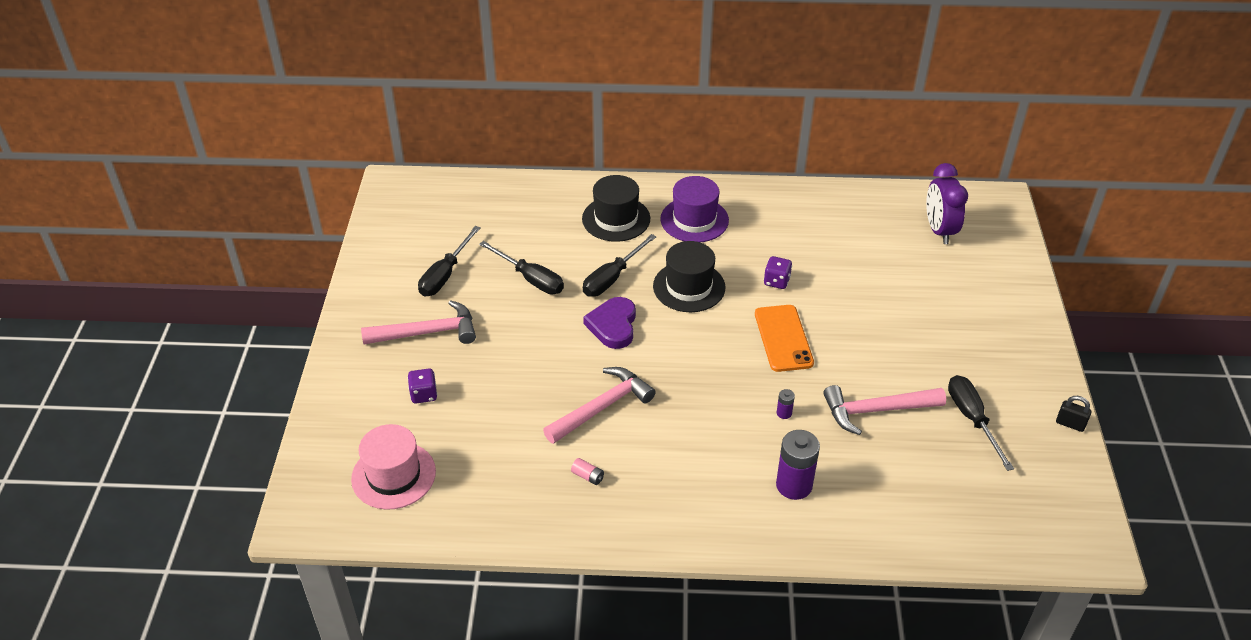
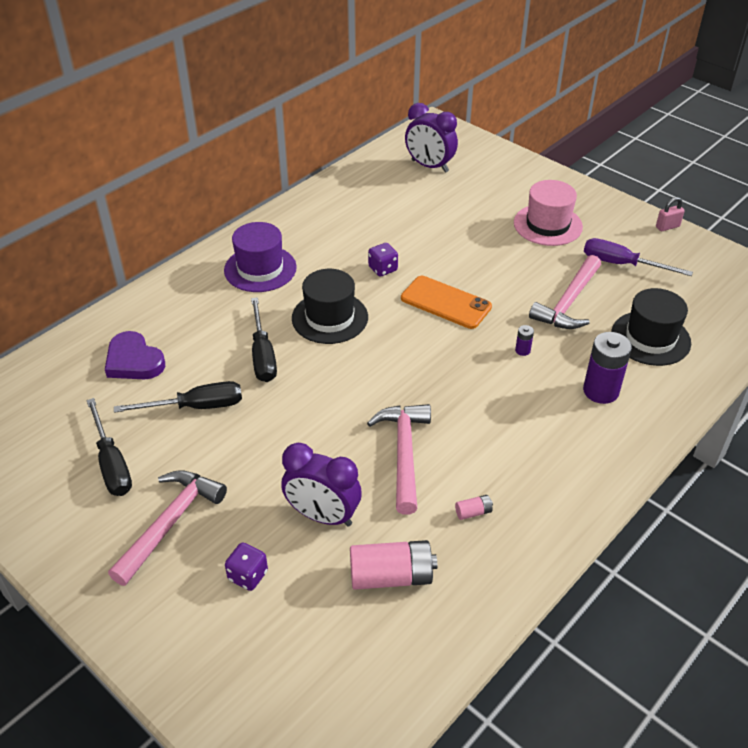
camera: 50 degrees left, 0 degrees up
(393, 475) = (327, 666): pink hat -> pink hat (547, 225)
(490, 465) = (391, 576): none -> pink battery
(505, 399) = (323, 516): none -> purple clock
(613, 325) = (318, 388): purple heart -> purple heart (134, 361)
(616, 219) = (197, 310): black hat -> black hat (650, 338)
(972, 419) = (621, 264): black screwdriver -> purple screwdriver
(1070, 424) = (667, 227): black padlock -> pink padlock

